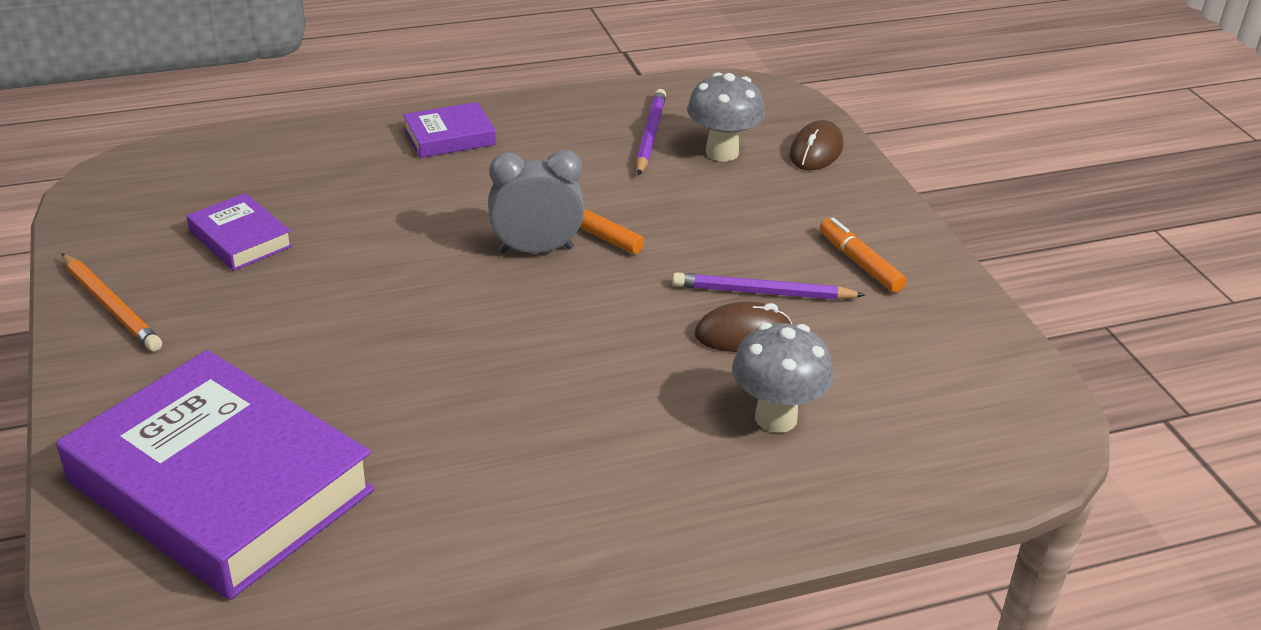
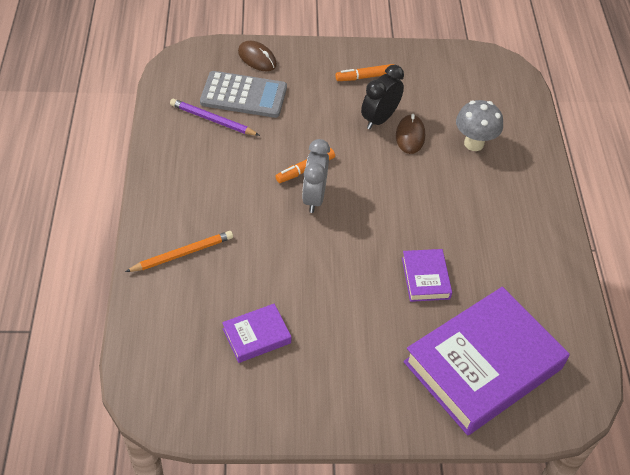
camera: 75 degrees left, 15 degrees up
(111, 306) = (310, 410): orange pencil -> orange pencil (182, 254)
(449, 137) = (175, 212): purple book -> purple book (425, 278)
(722, 152) = (243, 95): grey mushroom -> grey calculator
(762, 292) = (379, 119): purple pencil -> black clock

